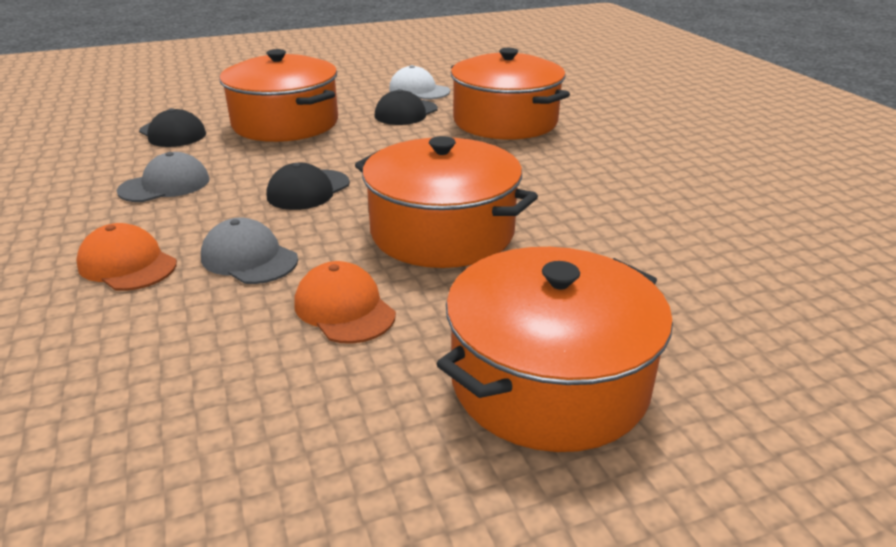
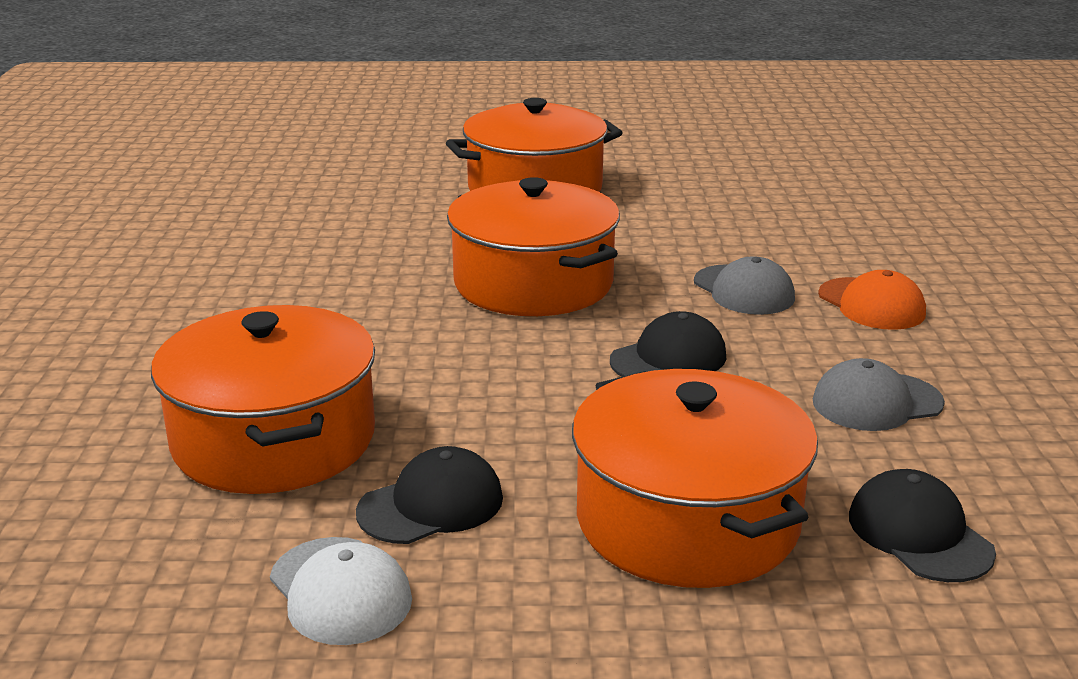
camera: 160 degrees left, 5 degrees down
(344, 309) = (659, 241): orange cap -> none

